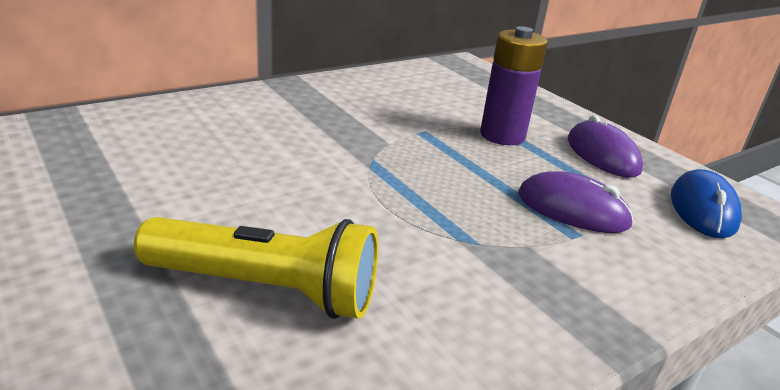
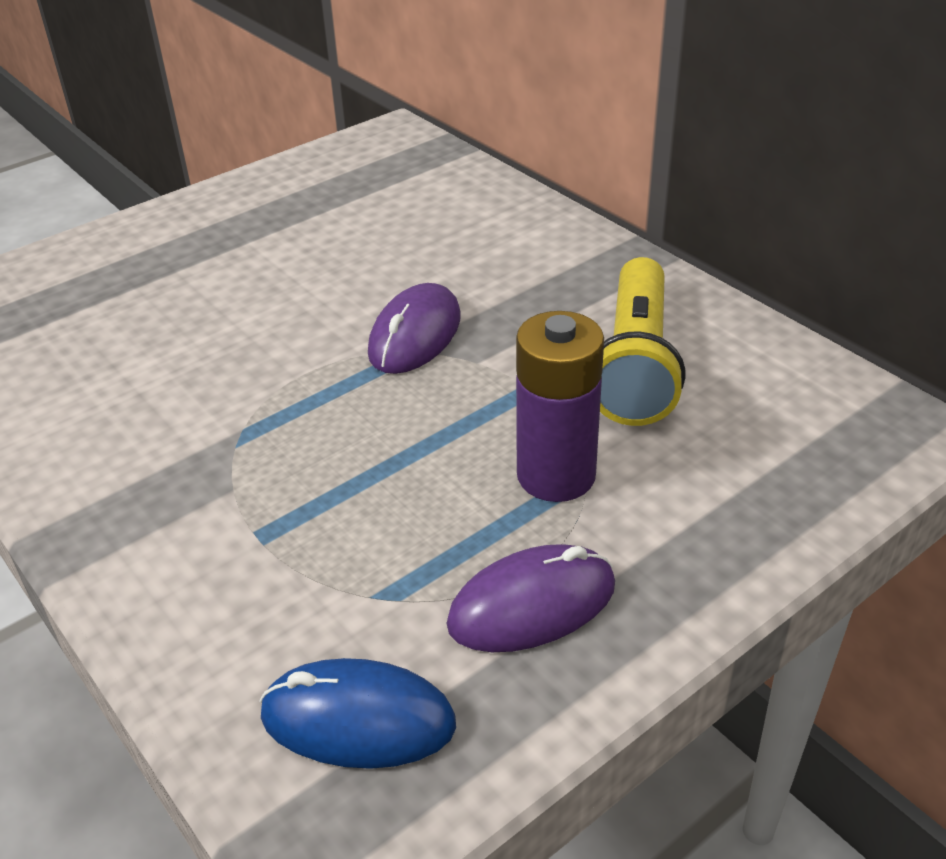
camera: 90 degrees right, 10 degrees up
(266, 289) = (155, 317): yellow flashlight -> yellow flashlight (635, 364)
(572, 209) = (326, 540): purple mouse -> purple mouse (415, 335)

